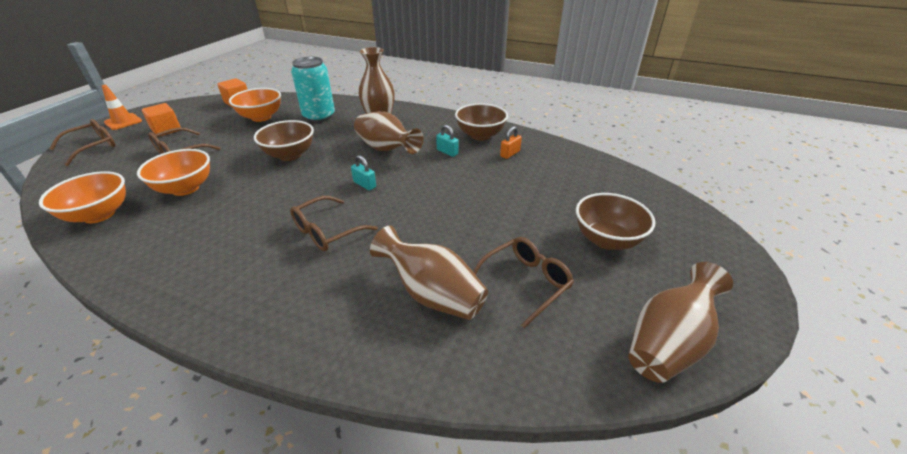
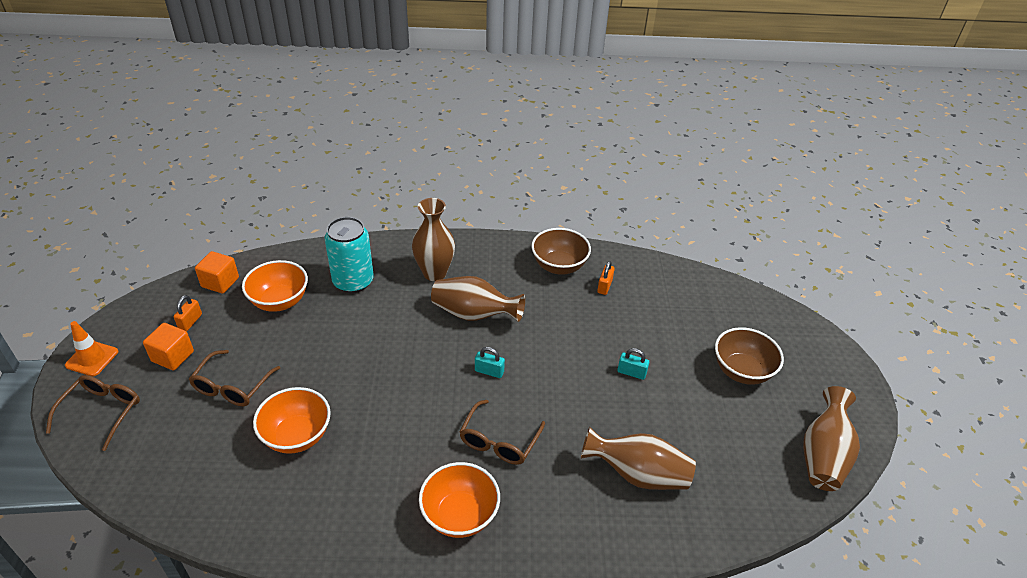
camera: 25 degrees left, 5 degrees up
(99, 215) = (235, 501): orange bowl -> orange bowl (460, 515)
(197, 116) = (190, 322): none -> orange padlock
(290, 155) = (372, 353): brown bowl -> none
(447, 152) = (541, 301): turquoise padlock -> turquoise padlock (631, 372)
(525, 282) = (702, 437): brown glasses -> none

